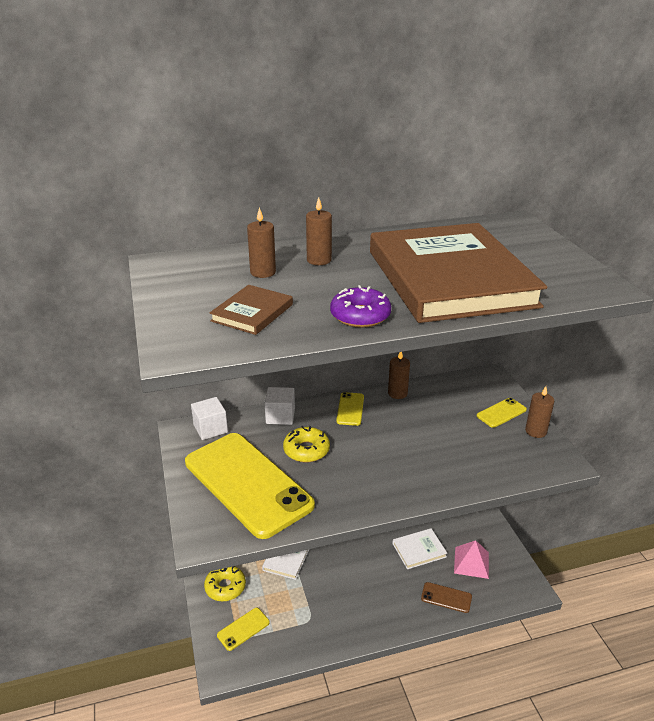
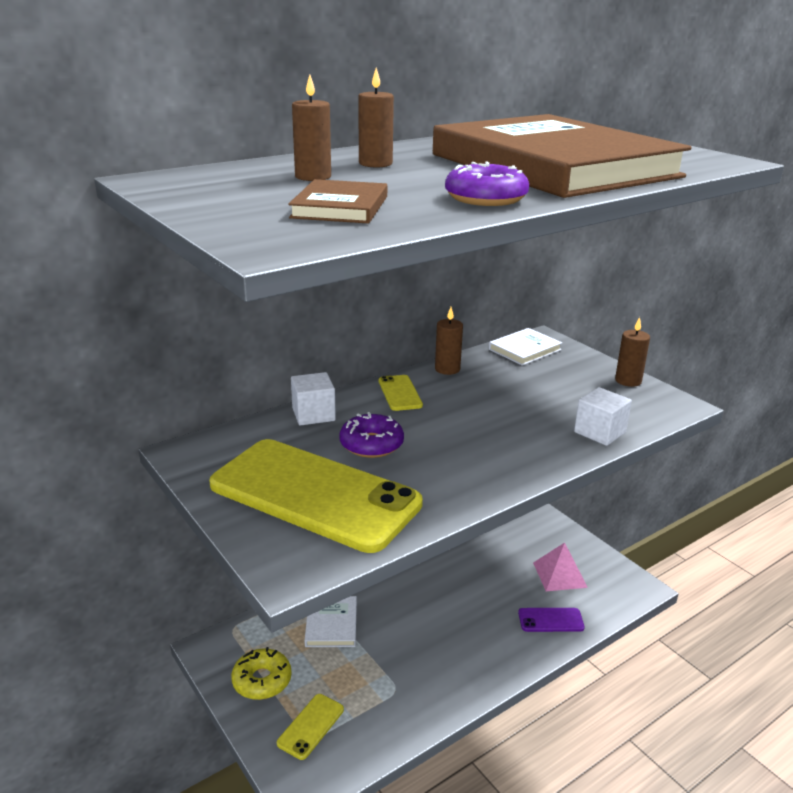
camera: 20 degrees left, 5 degrees down
(210, 429) = (224, 443): white cube -> white cube (600, 432)
(306, 450) = (371, 444): yellow donut -> purple donut
(419, 550) = (493, 575): white book -> white book (524, 349)
(446, 597) = (550, 620): brown phone -> purple phone
(501, 413) = (579, 370): yellow phone -> none

